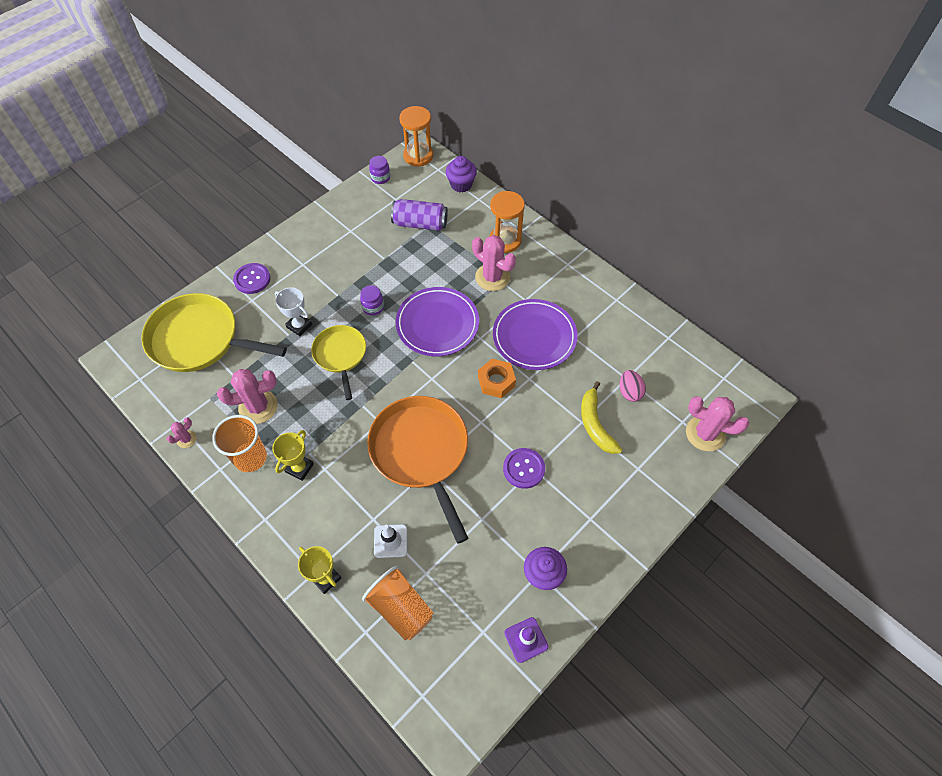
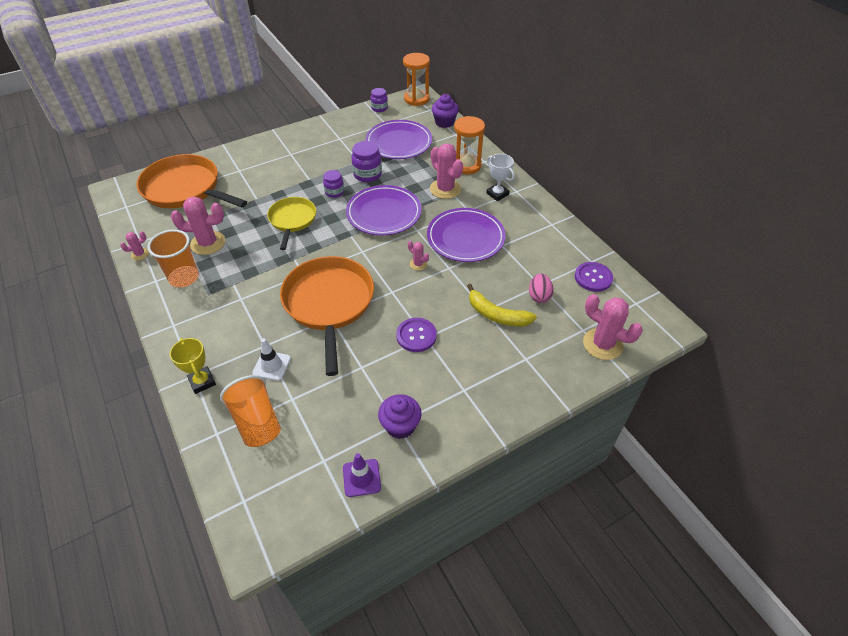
camera: 15 degrees right, 10 degrees down
(199, 339) = (185, 189): yellow pan -> orange pan
(252, 279) = (246, 157): purple button -> purple button (593, 278)
(299, 326) = (268, 194): white trophy -> white trophy (497, 194)
(299, 468) = (220, 293): yellow trophy -> none
(401, 275) = (367, 174): none -> purple jar
(420, 224) = (399, 143): purple can -> purple plate
(496, 381) = (418, 264): orange nut -> pink cactus
(595, 424) = (497, 315): yellow banana -> yellow banana turned 60 degrees counterclockwise

